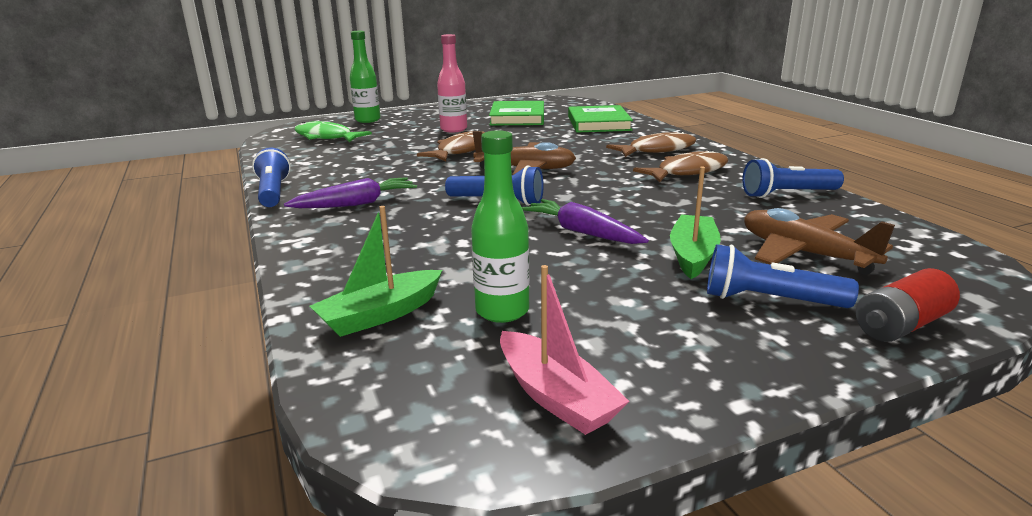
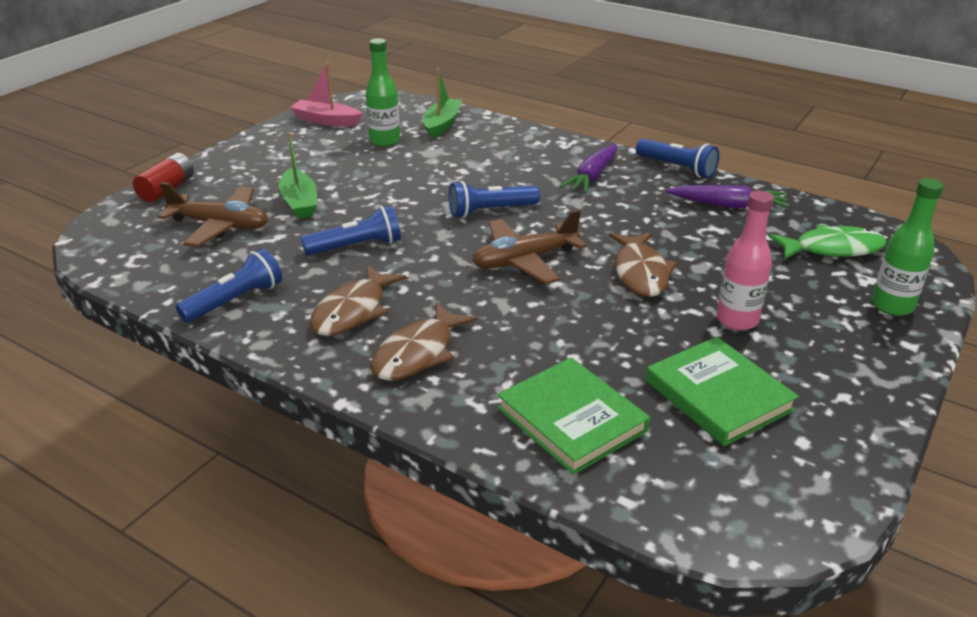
camera: 145 degrees right, 10 degrees up
(582, 232) = (391, 200): purple carrot -> purple carrot (727, 205)
(769, 300) = (242, 184): blue flashlight -> blue flashlight (356, 246)

